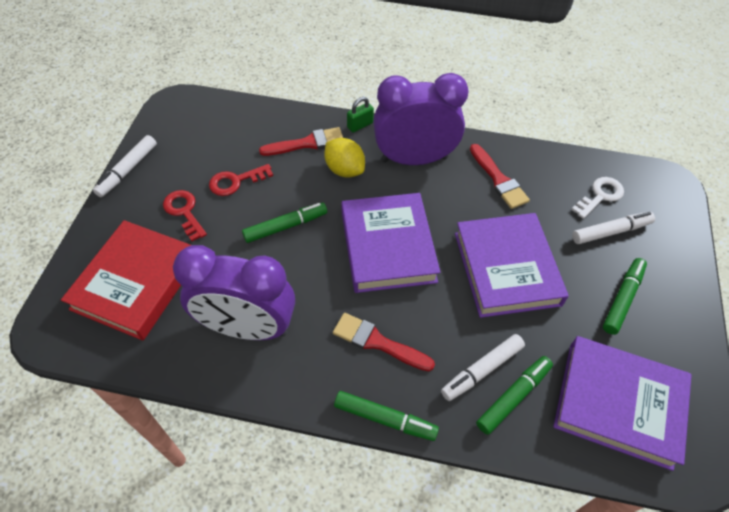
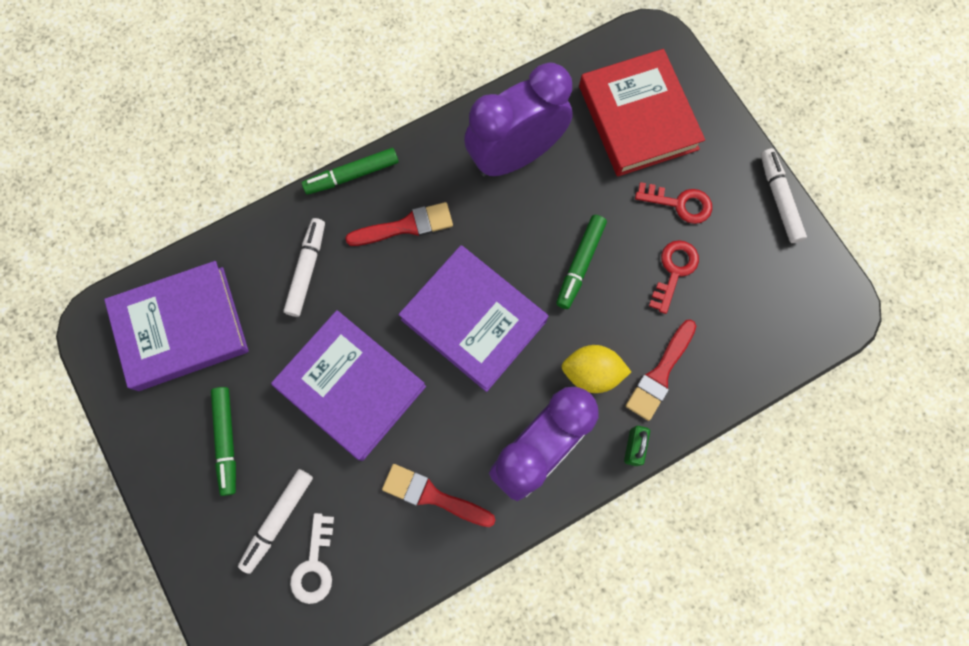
camera: 140 degrees right, 20 degrees up
(513, 397) = (268, 267): green marker -> none

